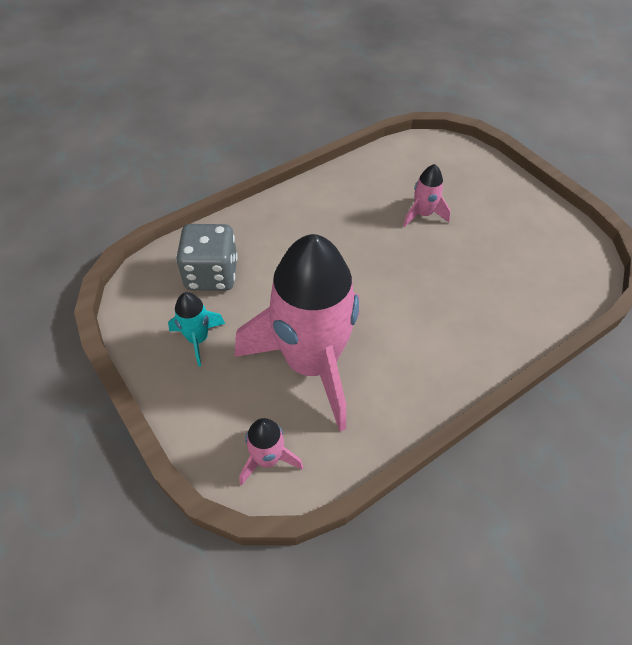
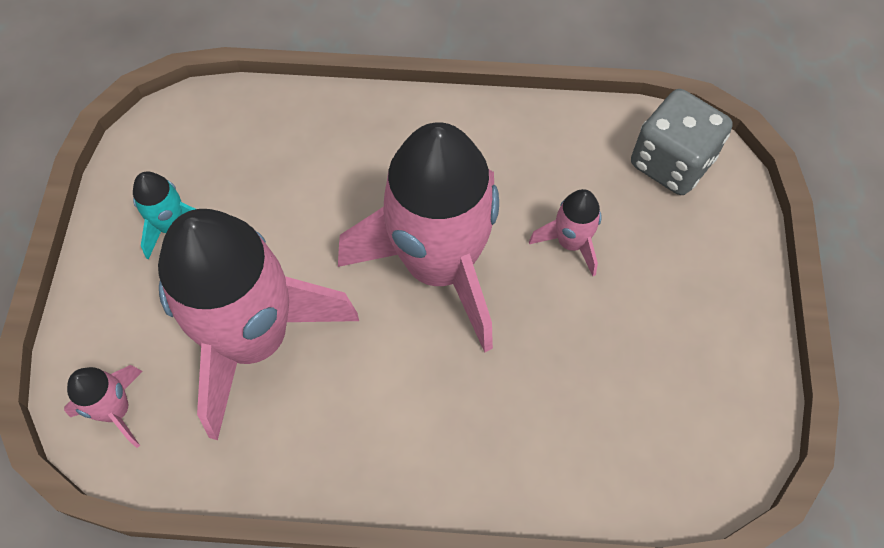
camera: 40 degrees right, 10 degrees up
(211, 274) = (253, 157): grey dice -> grey dice (671, 162)
(372, 264) = (439, 266): none -> pink rocket

